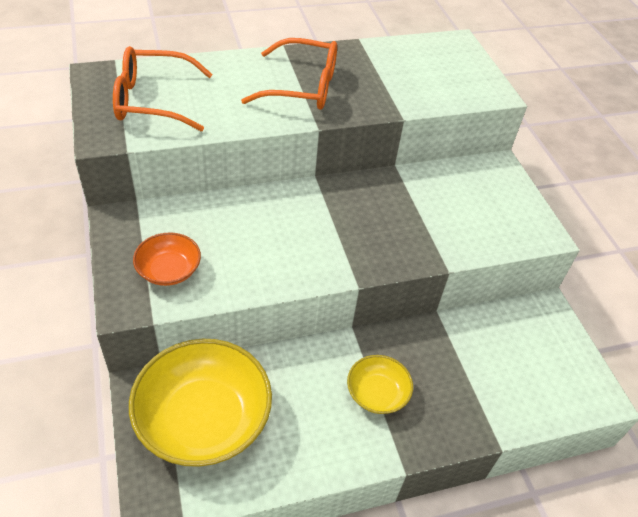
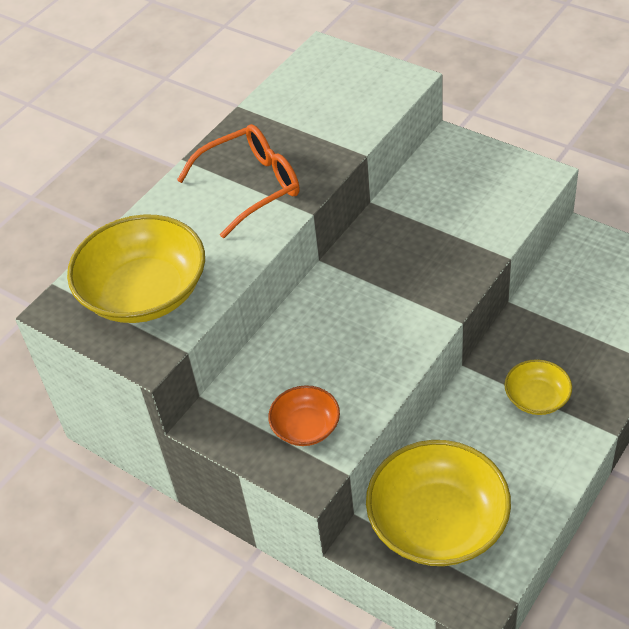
camera: 30 degrees left, 0 degrees up
(154, 100) = (144, 292): orange glasses -> yellow bowl

